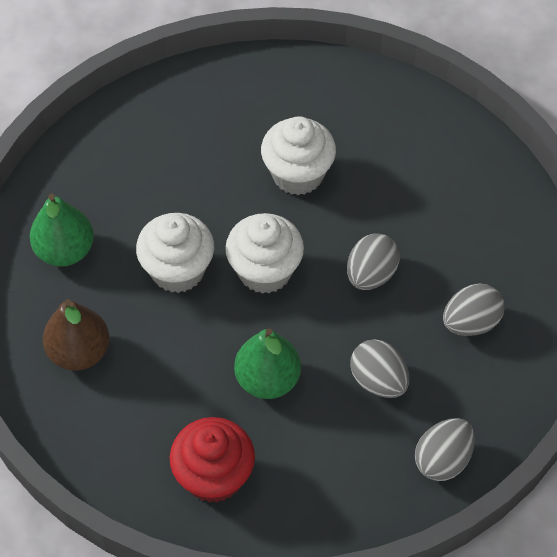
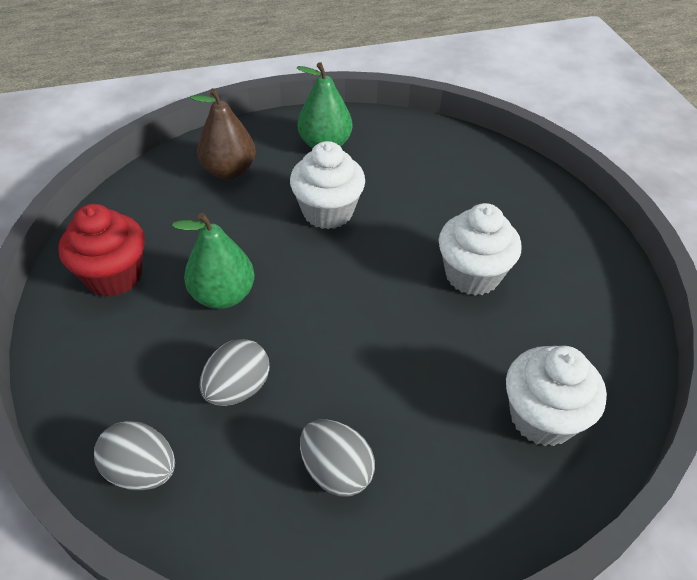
camera: 75 degrees right, 10 degrees down
(265, 271) = (347, 271): white cupcake -> white cupcake (542, 417)
(371, 275) = (371, 358): grey egg -> none

